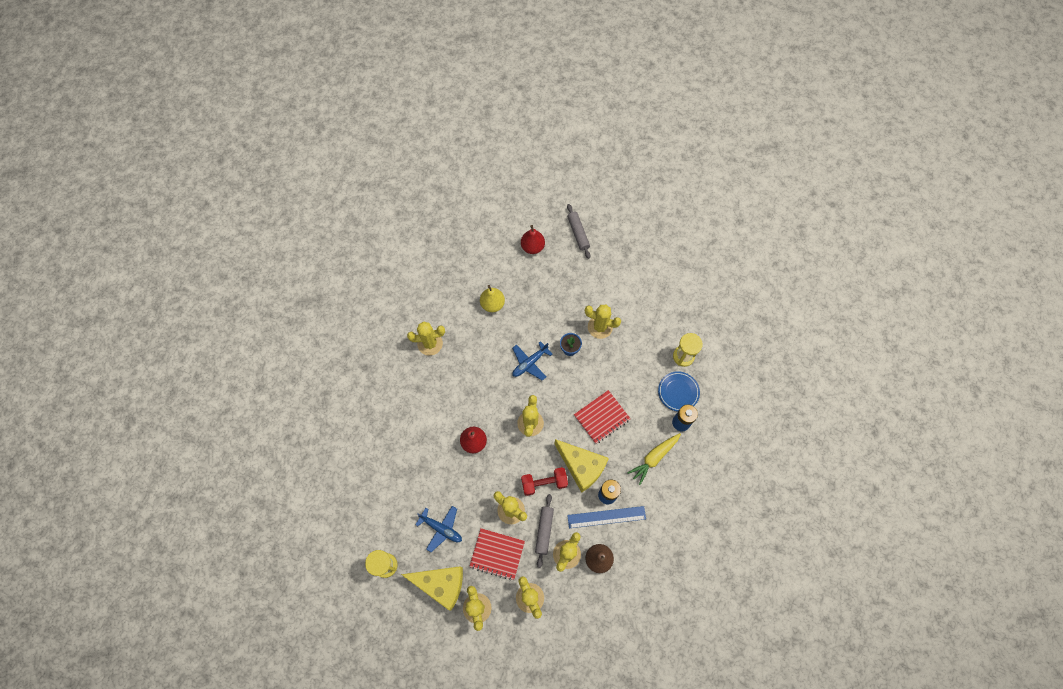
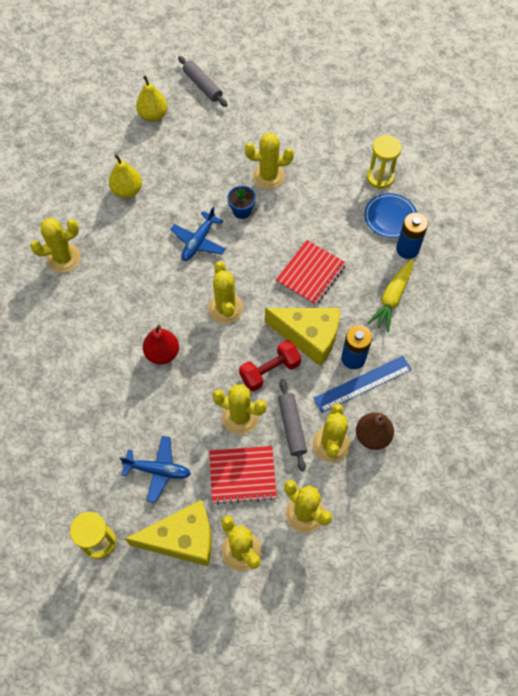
camera: 20 degrees left, 5 degrees down
(532, 247) = (153, 115): red pear -> yellow pear

